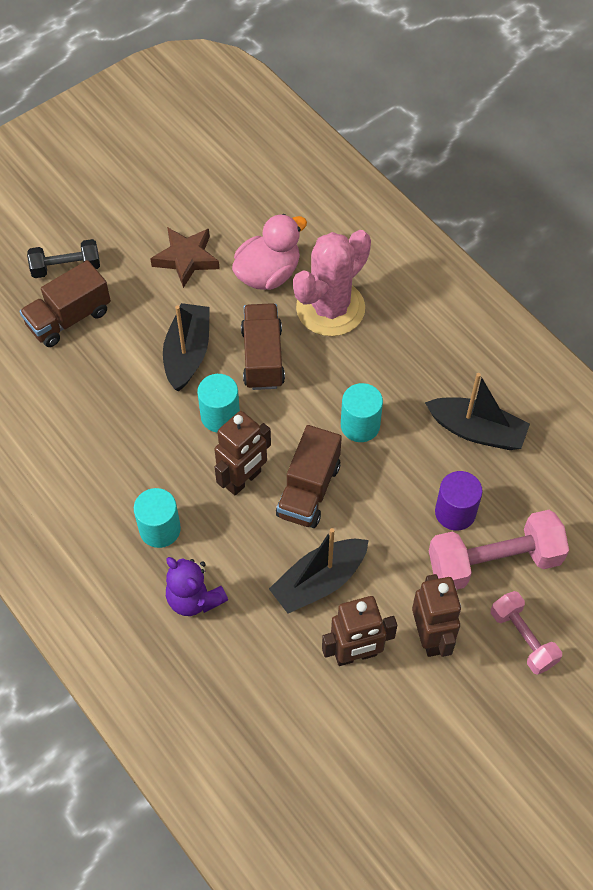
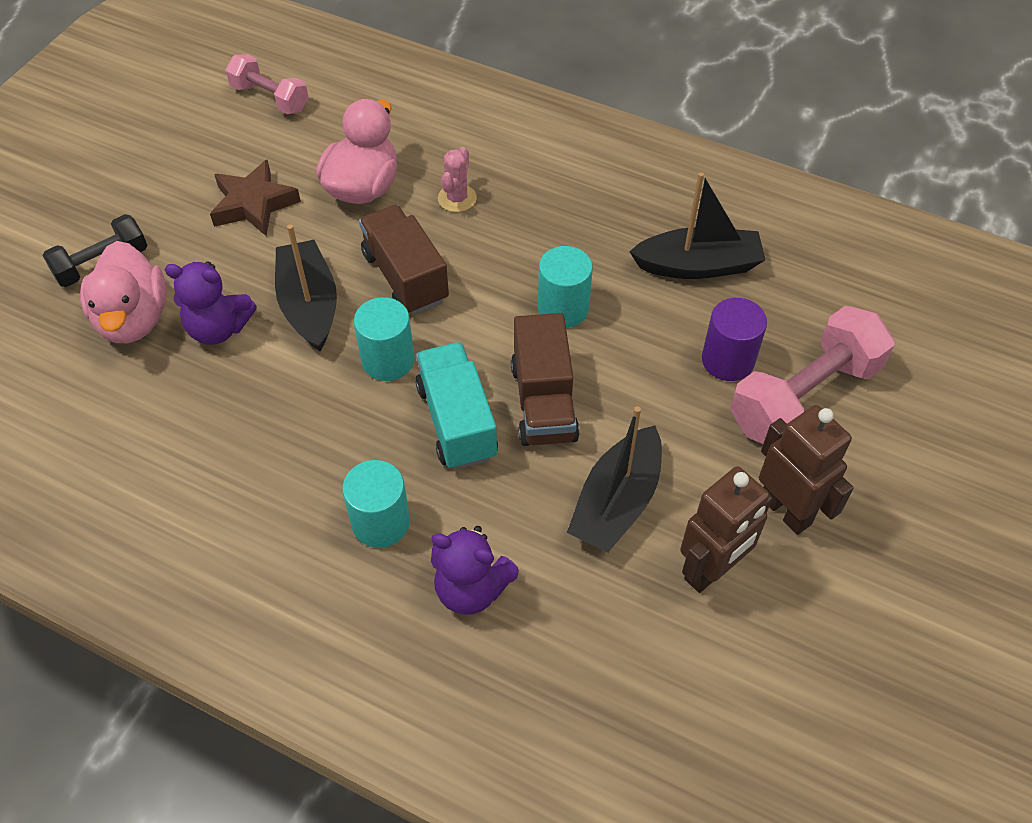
camera: 25 degrees left, 5 degrees down
(69, 318) = (133, 319): brown truck -> pink duck
(120, 347) = (218, 328): none -> purple teddy bear
(243, 480) = (457, 421): brown robot -> turquoise truck
(330, 308) = (457, 198): pink cactus -> pink cactus, size x0.44
(523, 638) = (889, 467): pink dumbbell -> pink dumbbell (270, 98)

